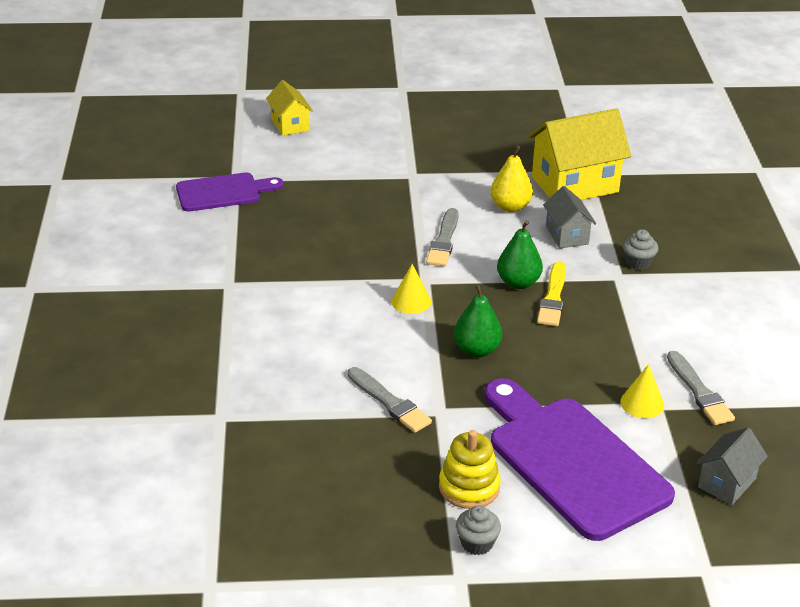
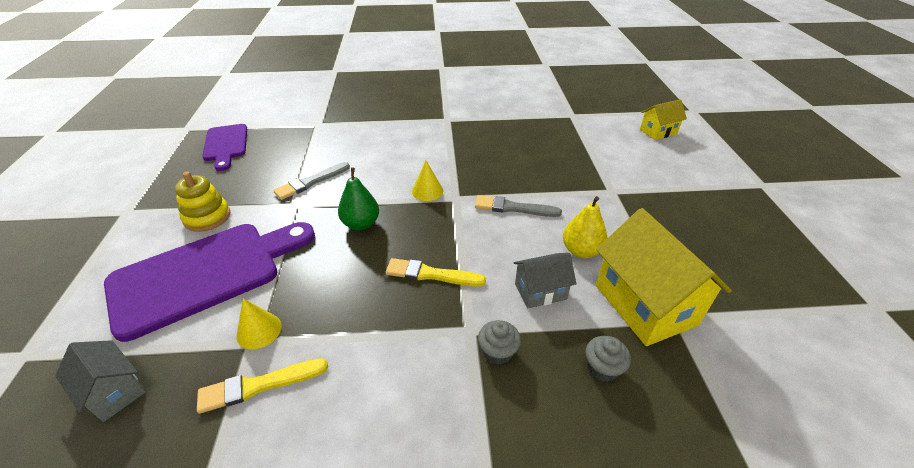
camera: 90 degrees right, 5 degrees up
(223, 192) = (552, 112): purple cutting board -> purple cutting board (226, 145)
(477, 543) = (151, 220): grey cupcake -> grey cupcake (602, 368)
(518, 283) = (454, 251): green pear -> none
(699, 392) = (259, 385): grey brush -> yellow brush

